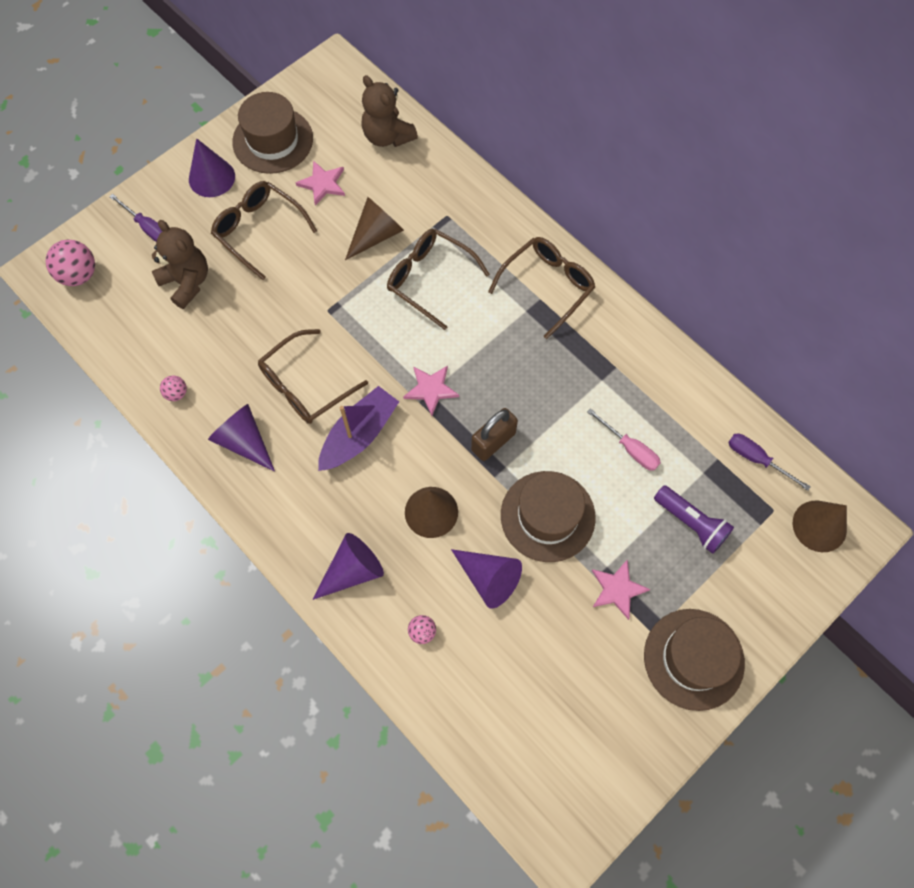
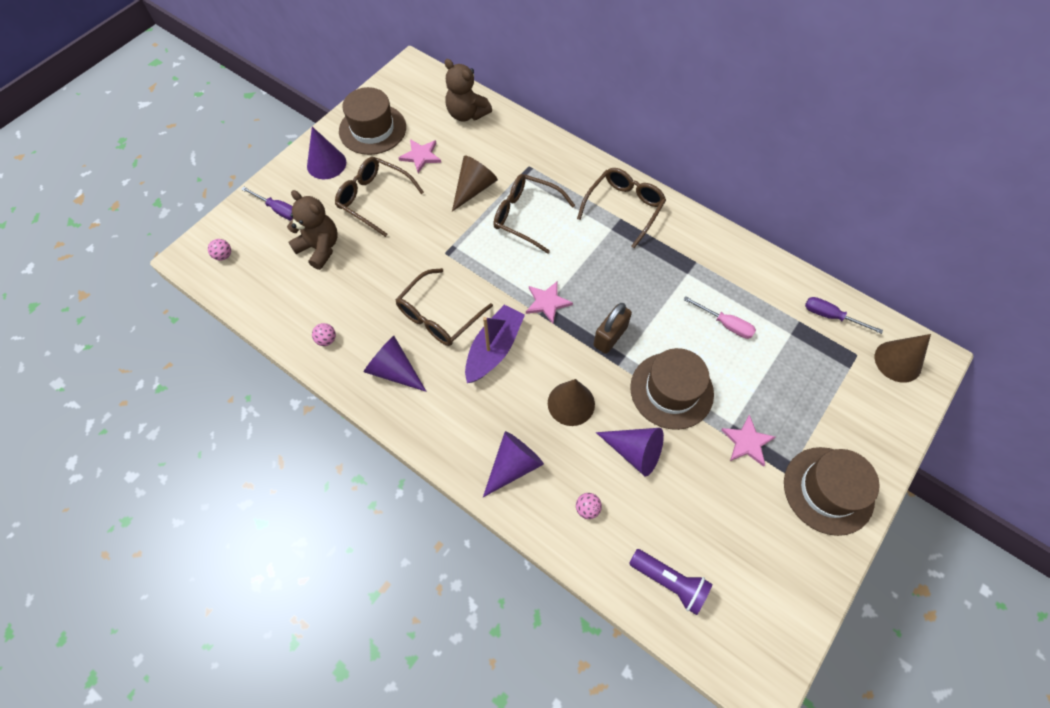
camera: 10 degrees left, 5 degrees down
(79, 275) = (223, 255): pink ball -> pink ball, size x0.54
(691, 523) = (793, 376): purple flashlight -> purple flashlight (669, 582)

